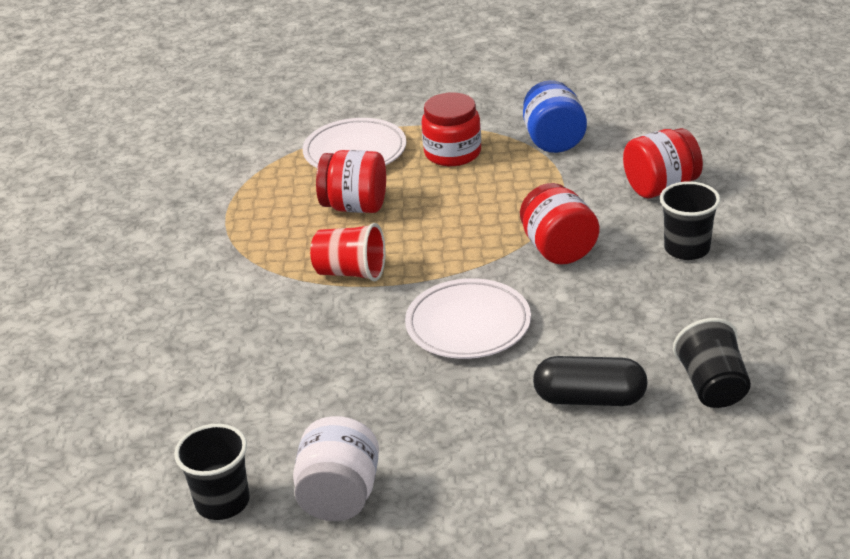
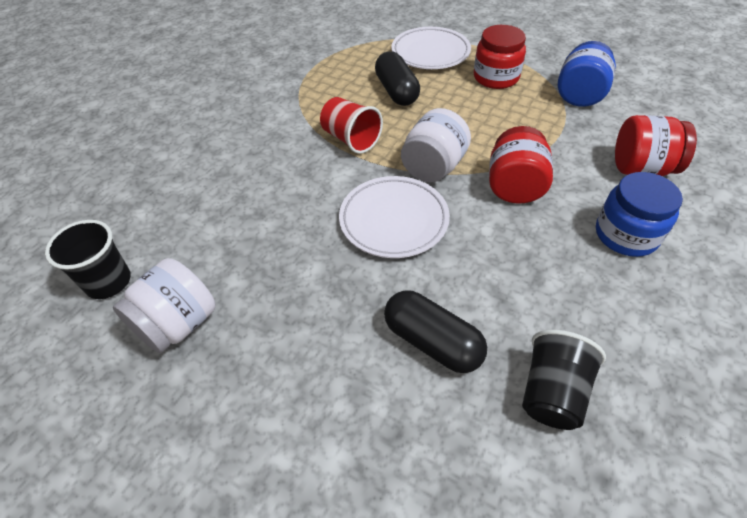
camera: 30 degrees right, 15 degrees up
(355, 206) = (396, 91): red jar -> black capsule
(464, 264) = (433, 167): none -> white jar
(687, 249) = (626, 235): black cup -> blue jar

